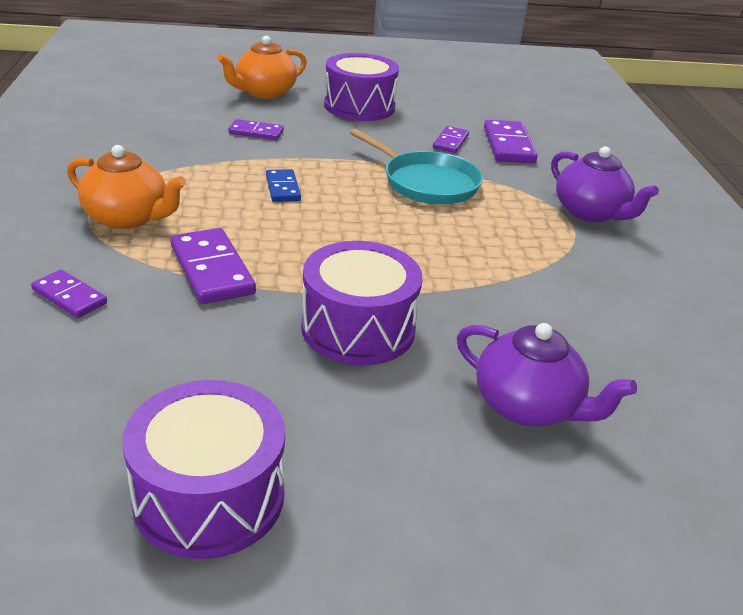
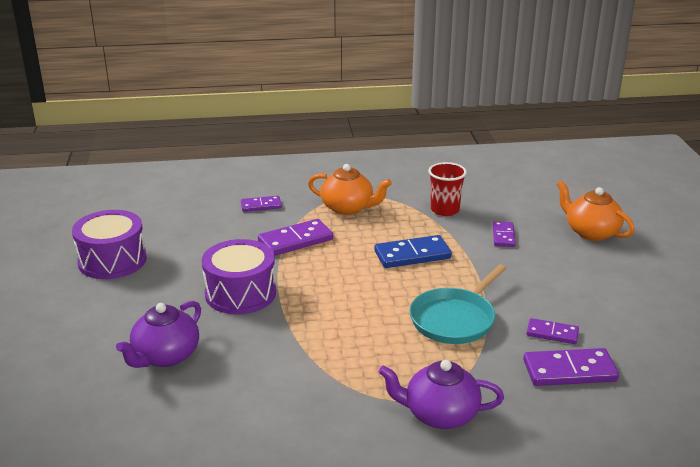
camera: 90 degrees right, 5 degrees down
(69, 297) = (261, 205): purple domino -> purple domino turned 45 degrees clockwise
(128, 218) = (348, 208): orange teapot -> orange teapot turned 90 degrees counterclockwise
(174, 154) = (445, 210): none -> red cup
(282, 188) = (412, 255): blue domino -> blue domino, size x1.65
(359, 107) = (599, 280): purple drum -> none
(590, 213) = (440, 414): purple teapot -> purple teapot turned 45 degrees clockwise

